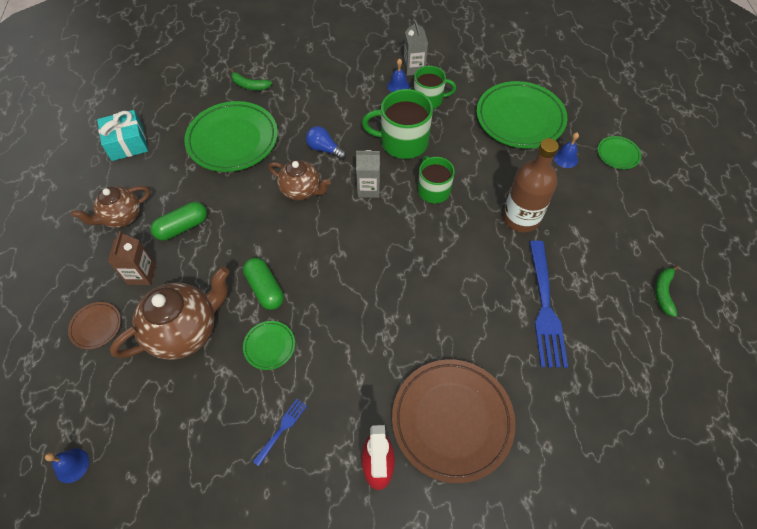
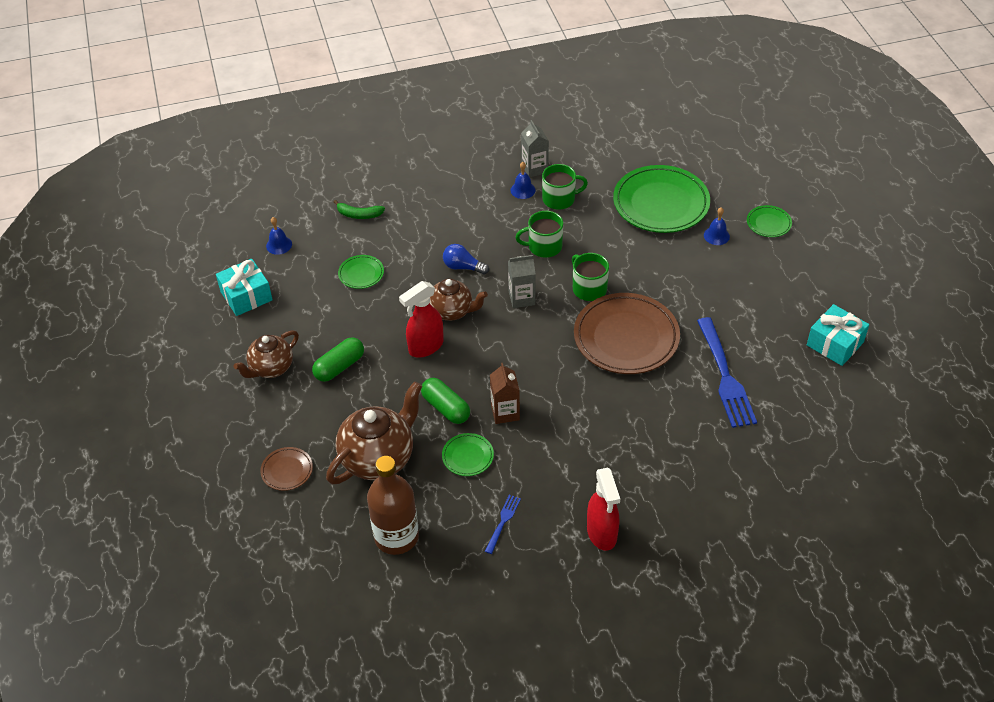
camera: 10 degrees left, 10 degrees down
(72, 465) = (313, 587): blue bell -> blue bell (279, 245)
(141, 274) = (314, 417): brown carton -> brown carton (505, 412)
(233, 140) = (361, 274): green plate -> green plate, size x0.46
(266, 221) = (425, 347): none -> red spray bottle
(402, 142) = (544, 246): green mug -> green mug, size x0.66
(452, 420) = (660, 485): brown plate -> brown plate (626, 338)
(521, 218) = (684, 300): brown bottle -> brown bottle (396, 536)
(663, 292) = (835, 344): green banana -> turquoise gift

